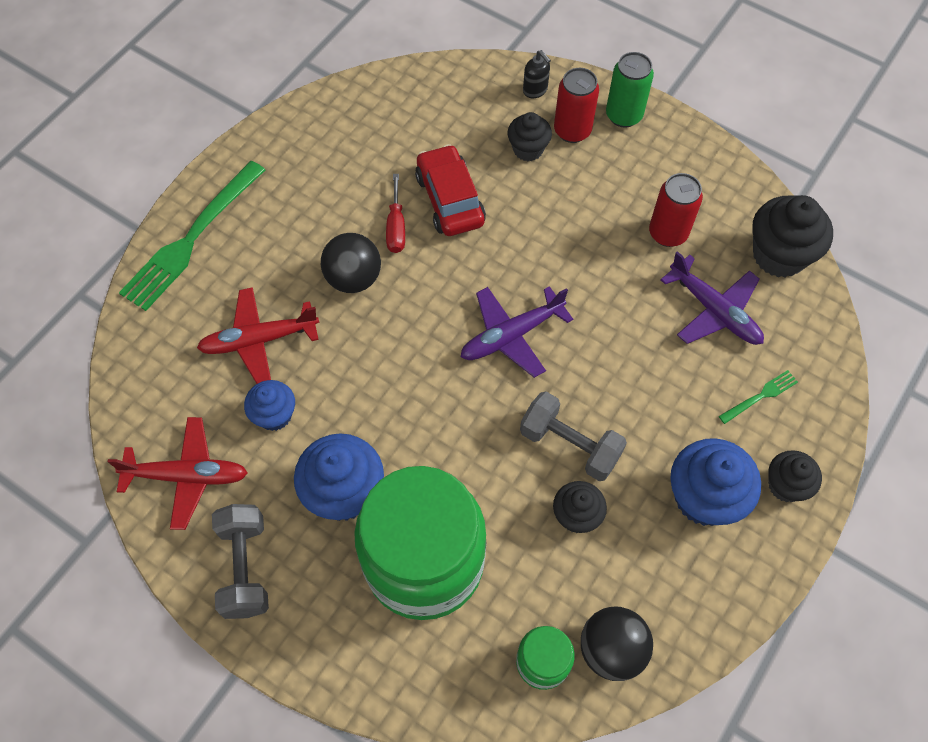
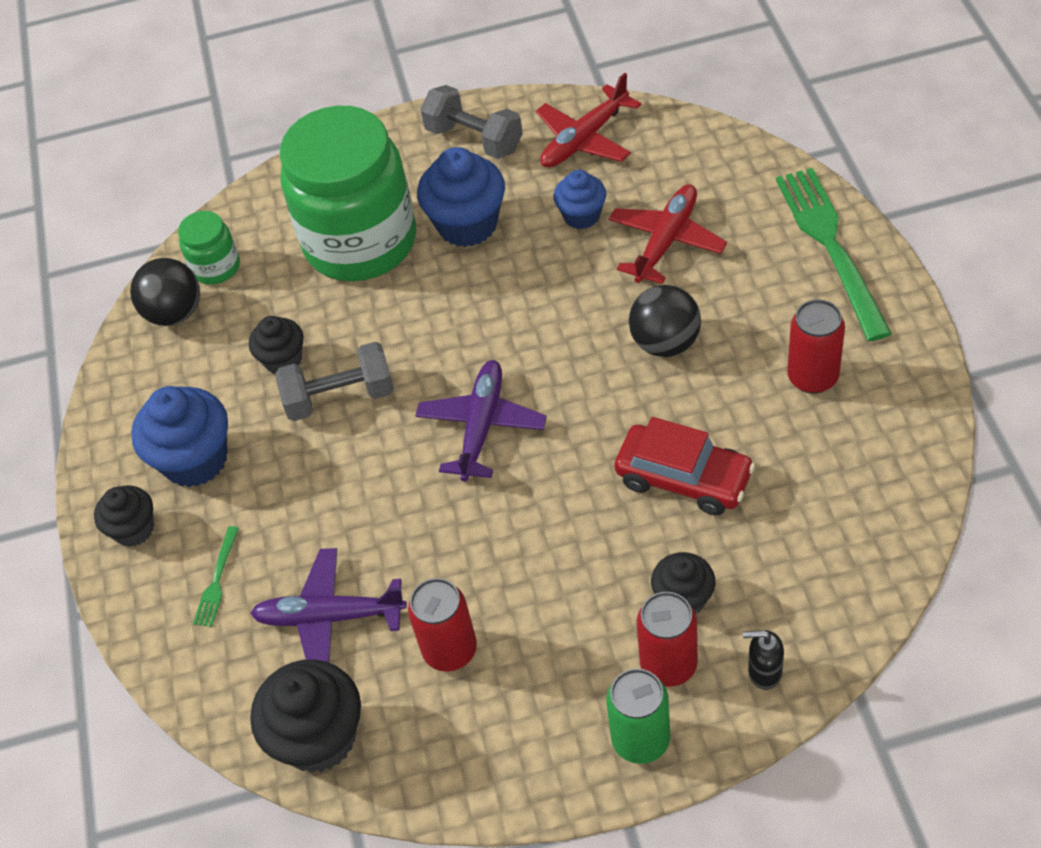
camera: 140 degrees right, 10 degrees down
(317, 183) = (812, 377): none -> red can
(396, 227) = (693, 411): red screwdriver -> none

